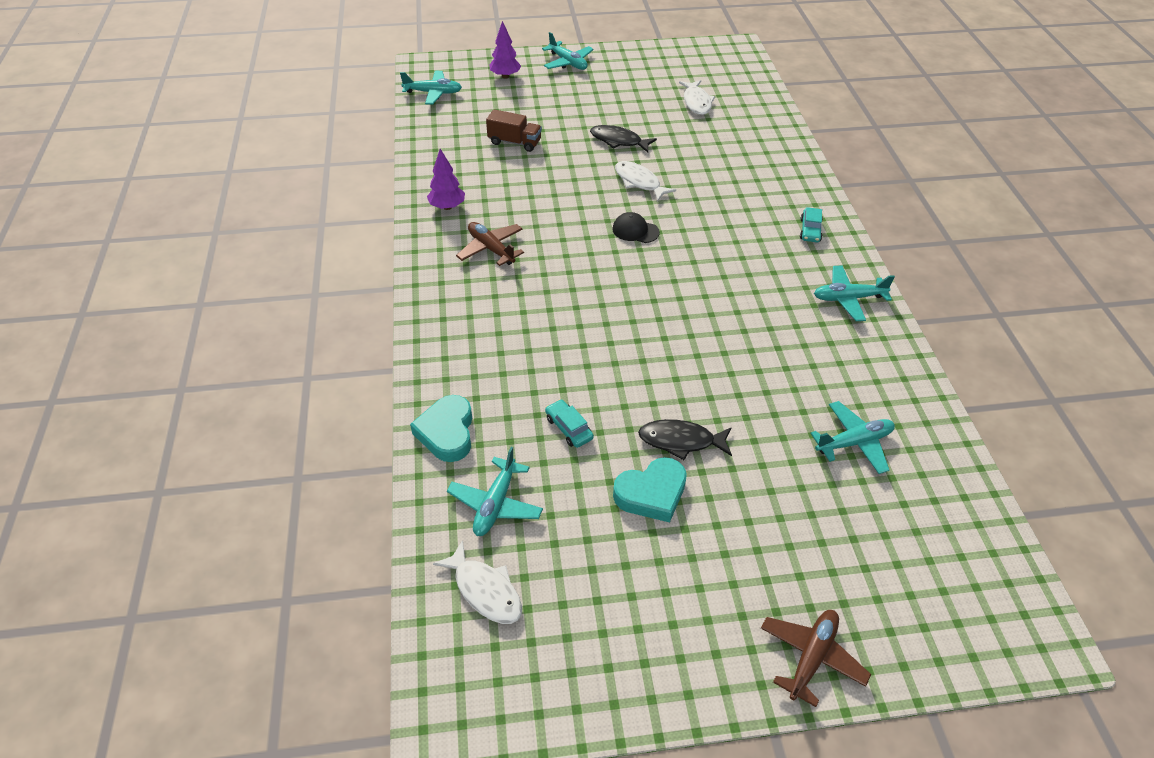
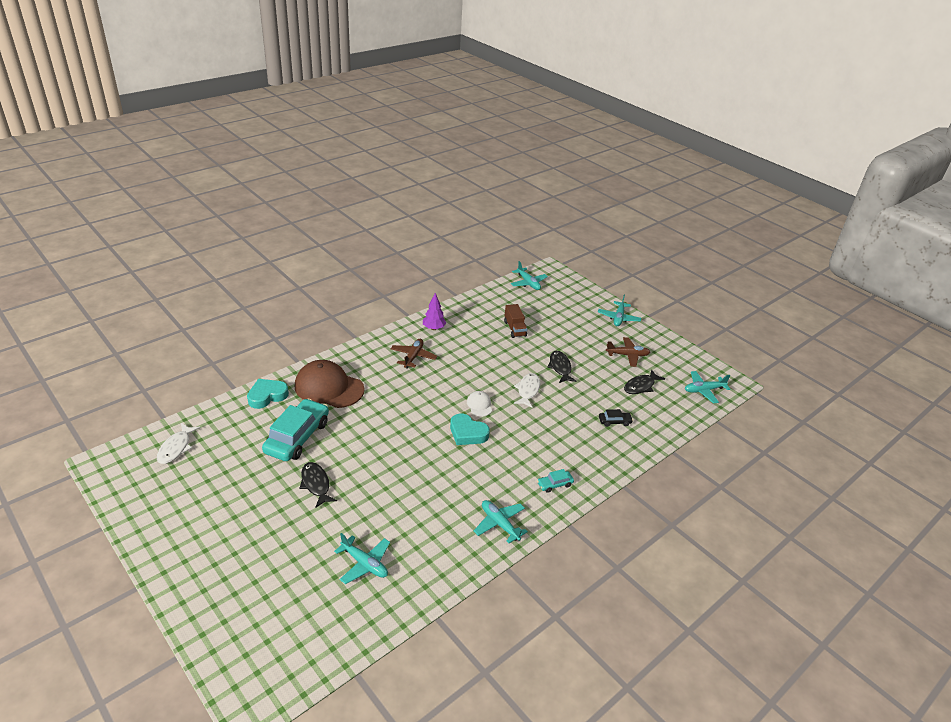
camera: 55 degrees right, 10 degrees down
(485, 356) = (329, 388): none -> brown cap
(495, 504) = (230, 430): turquoise plane -> turquoise plane (704, 390)
(505, 76) = (575, 301): purple tree -> none
(569, 428) = (297, 437): turquoise car -> turquoise car, size x2.29
(635, 230) = (479, 405): black cap -> white cap
(651, 493) = (270, 485): turquoise heart -> turquoise heart (467, 433)
(696, 102) = (641, 386): white fish -> black fish
(740, 145) = (614, 421): none -> black car
(811, 657) = (190, 589): brown plane -> brown plane (627, 355)

